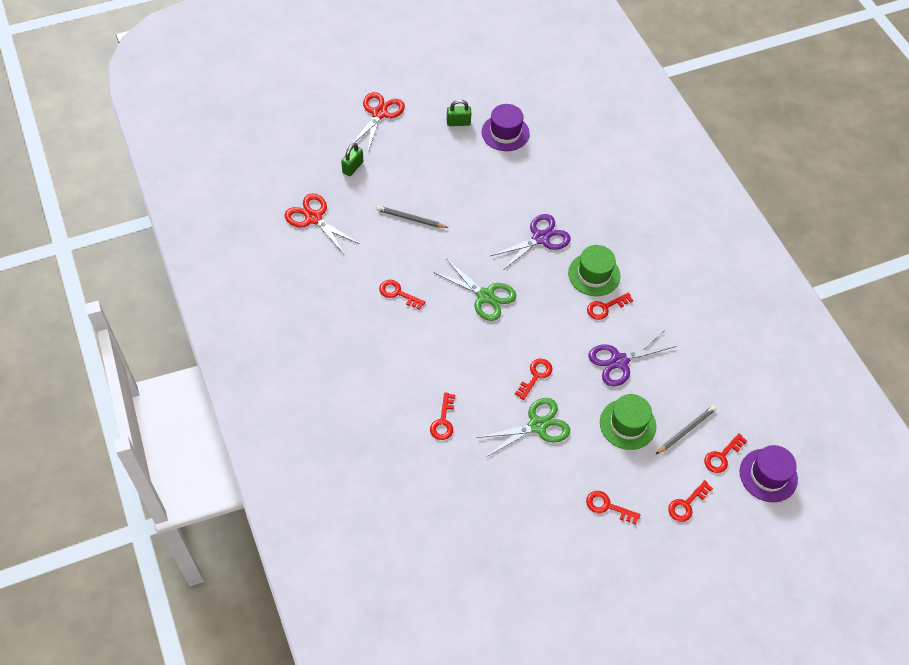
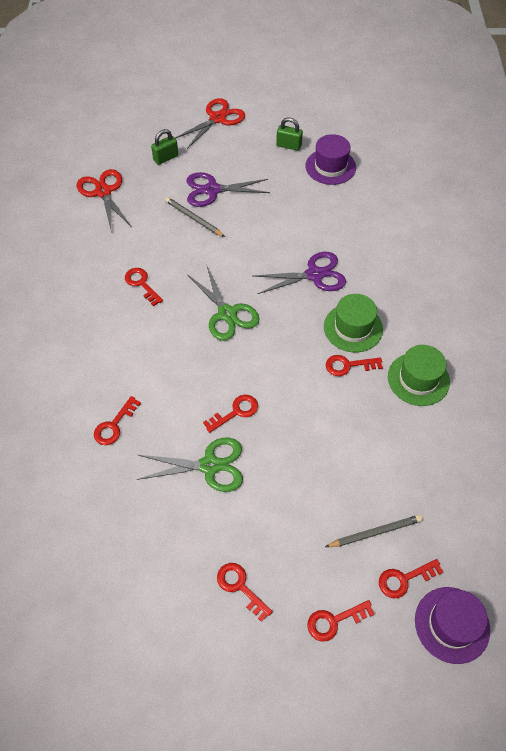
camera: 25 degrees right, 0 degrees up
(619, 361) = (335, 427): purple scissors -> purple scissors (212, 190)
(627, 424) = (310, 500): green hat -> green hat (418, 379)

